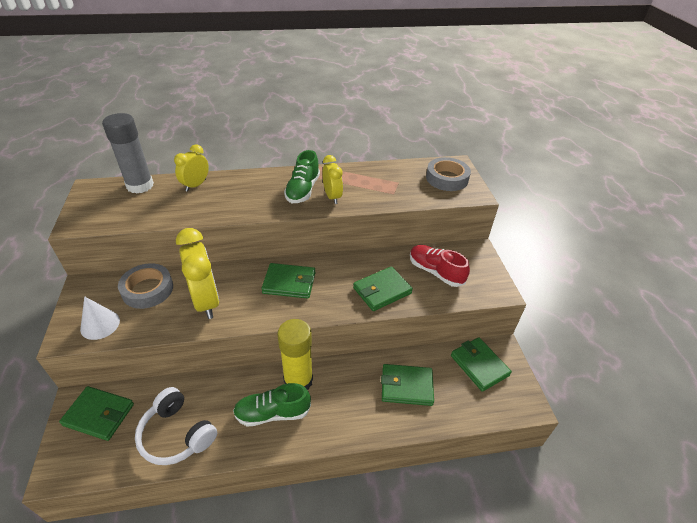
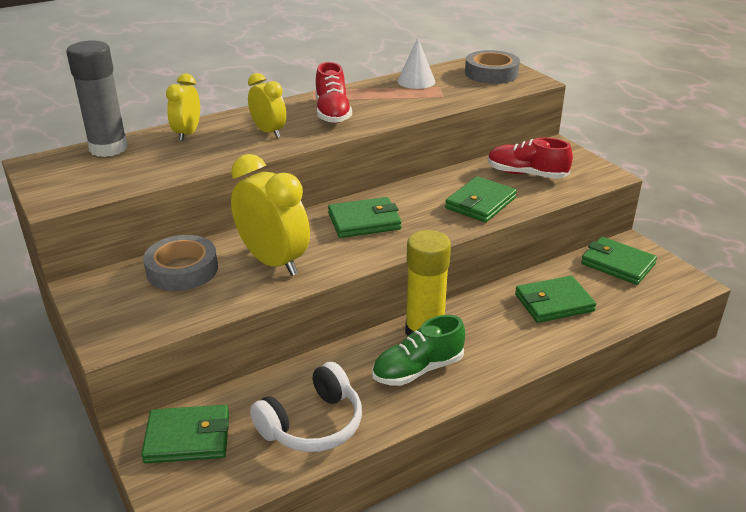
camera: 20 degrees left, 10 degrees down
(100, 324) = (147, 317): white cone -> white cone (416, 81)
(177, 434) = (312, 424): white headphones -> white headphones turned 60 degrees counterclockwise
(302, 190) = (332, 113): green shoe -> red shoe
(332, 197) = (374, 112): yellow clock -> yellow clock (269, 132)

